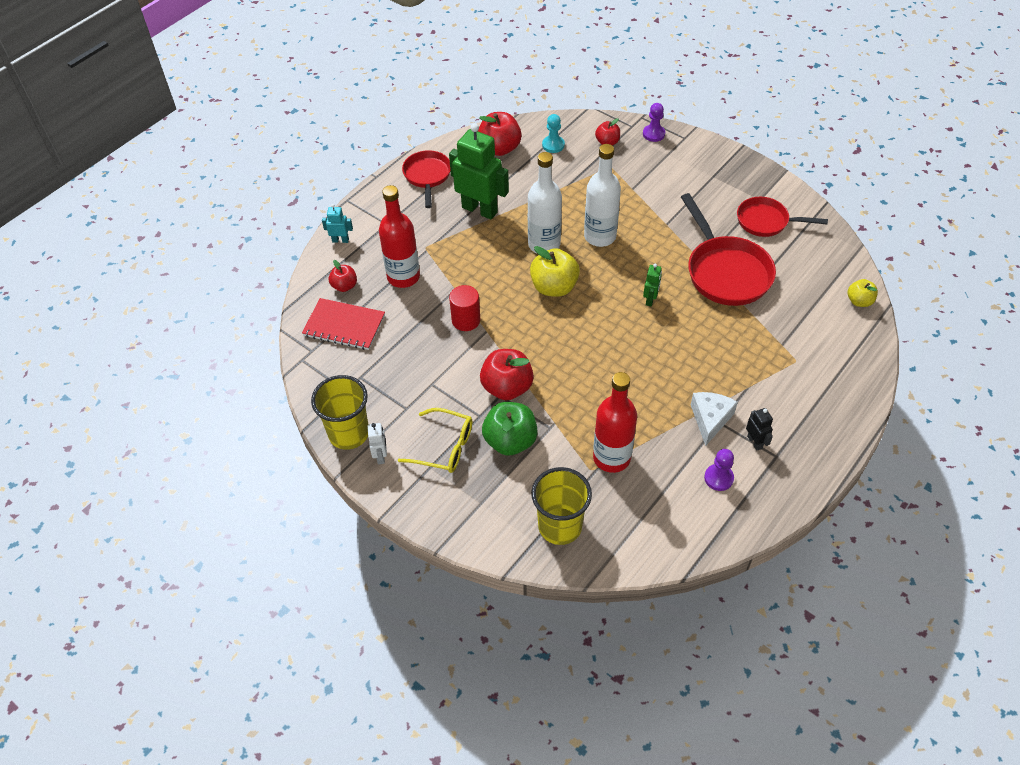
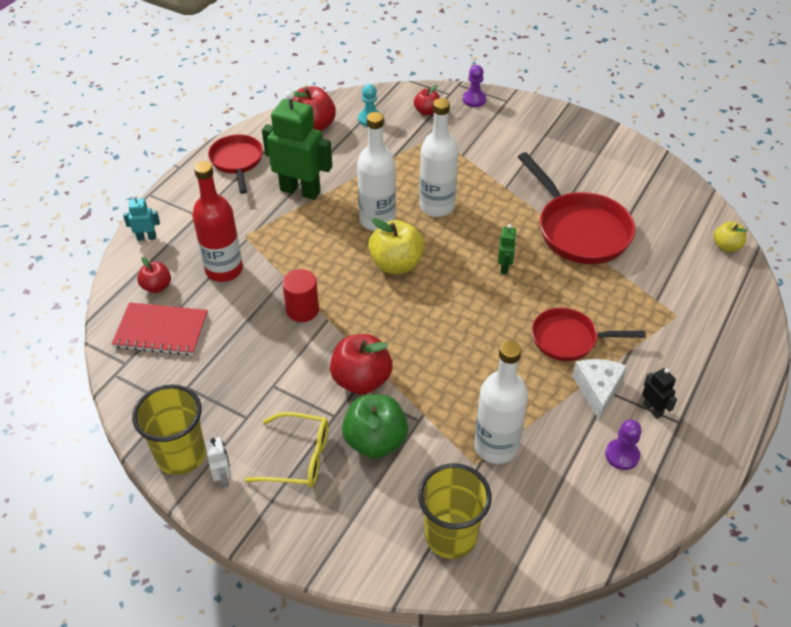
camera: 10 degrees left, 5 degrees down
(611, 457) = (496, 446): red bottle -> white bottle
(766, 221) = (610, 175): red pan -> red pan (568, 339)

